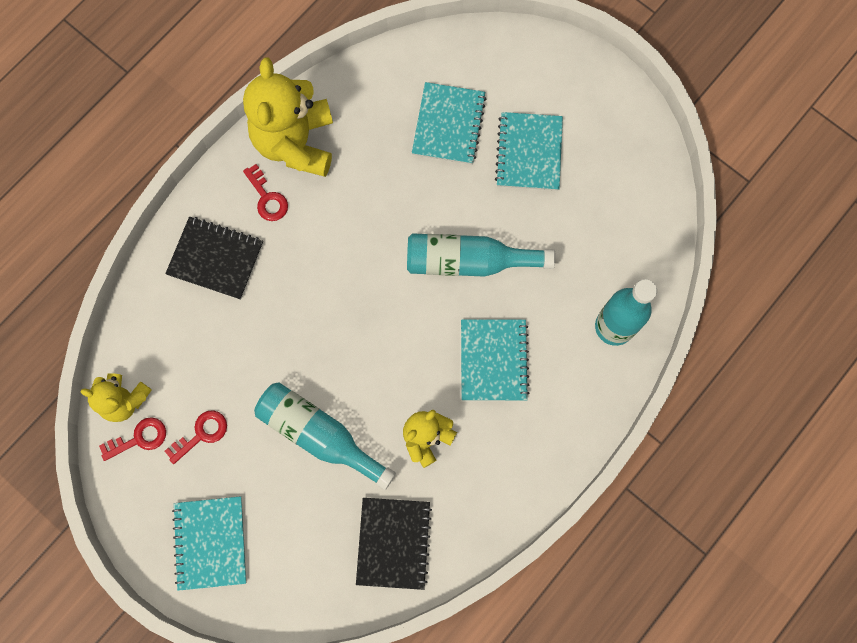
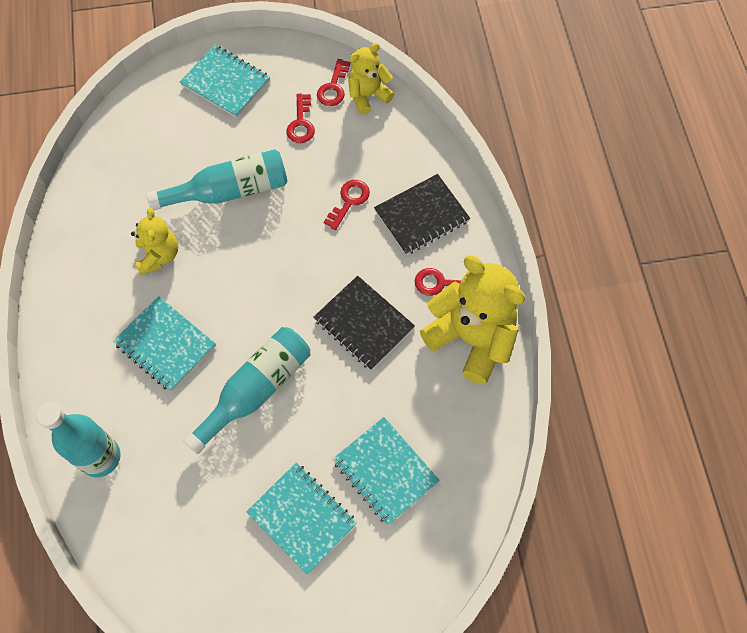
camera: 130 degrees right, 10 degrees down
(248, 327) = (349, 201): none -> red key
(393, 543) = (114, 183): black notebook -> black notebook (363, 324)

